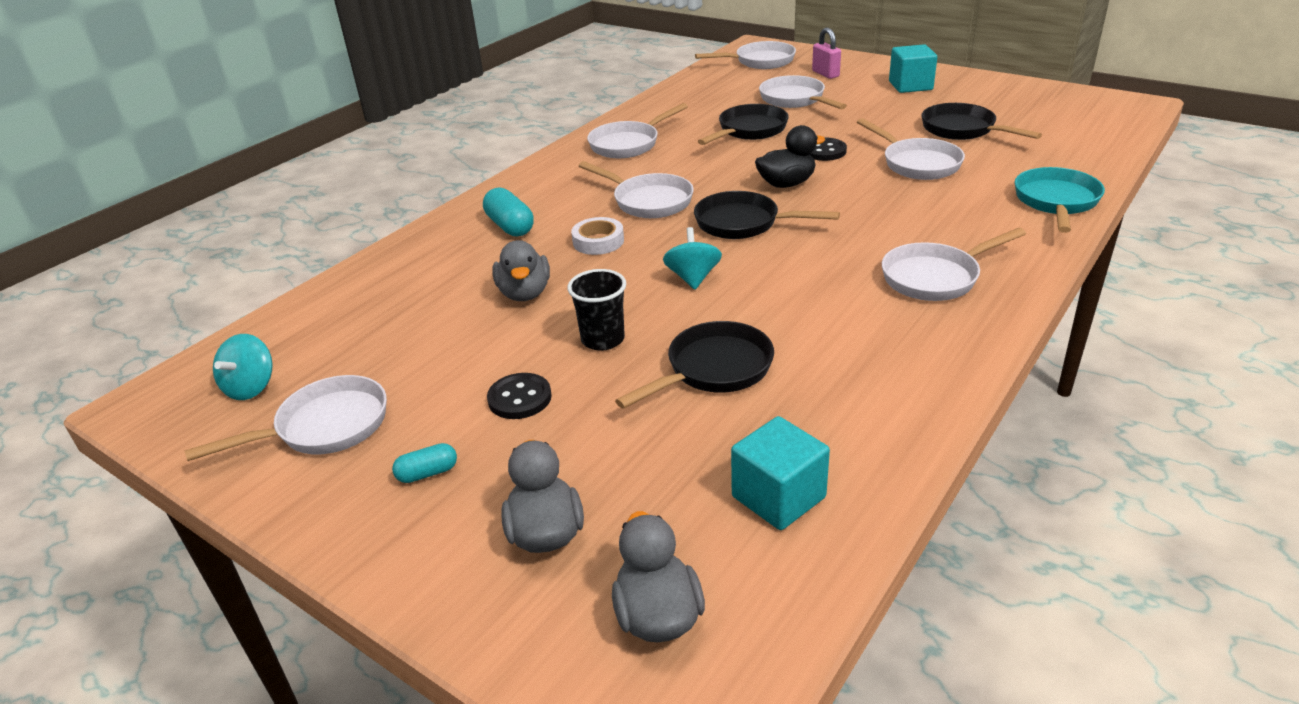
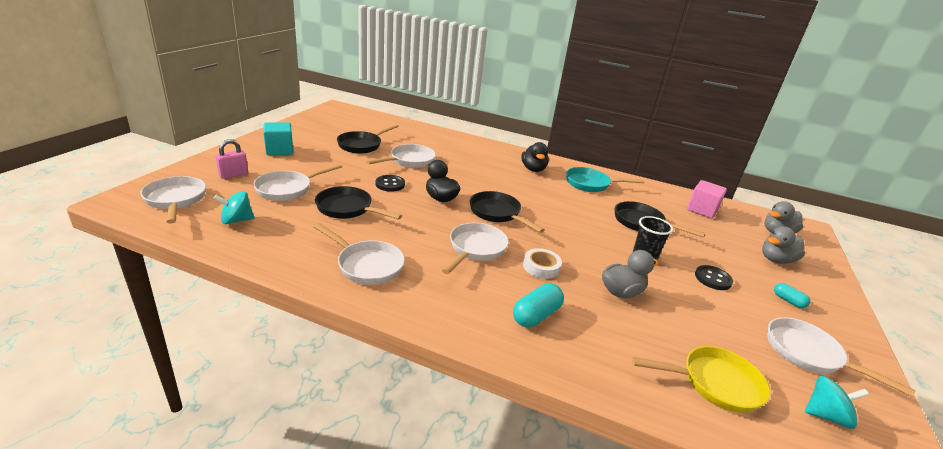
camera: 110 degrees left, 5 degrees down
(349, 319) = (714, 383): none -> yellow pan
(693, 278) = (567, 229): turquoise spinning top -> turquoise spinning top (236, 220)
(743, 223) = (497, 213): black pan -> black pan turned 135 degrees clockwise
(778, 497) = (702, 210): turquoise cube -> pink cube
(935, 277) = (533, 169): white pan -> black duck
(1056, 202) = (452, 138): turquoise pan -> turquoise pan (591, 184)

